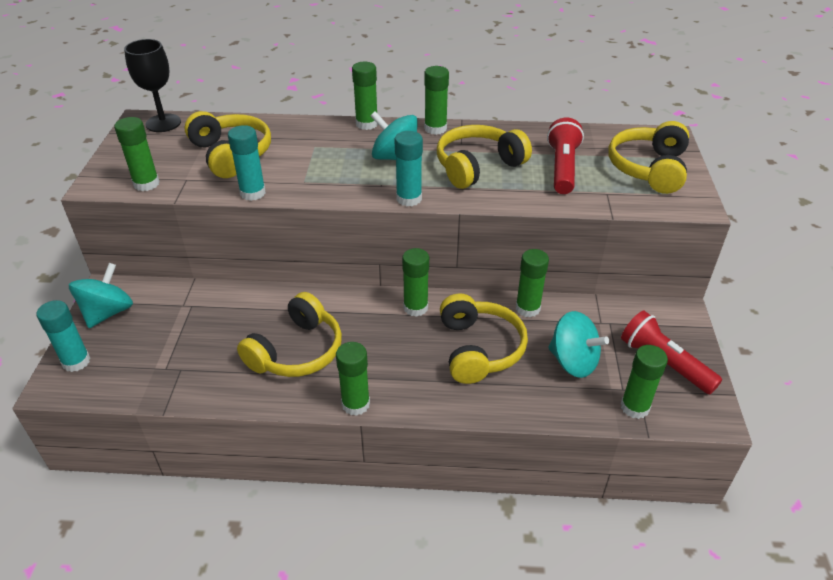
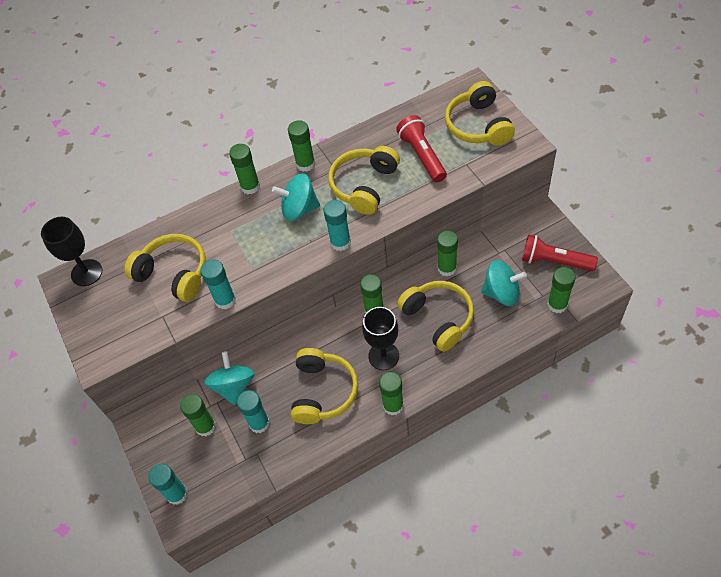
camera: 25 degrees left, 15 degrees up
(108, 312) = (160, 445): turquoise spinning top -> turquoise spinning top (234, 386)
(146, 184) = (136, 337): green glue stick -> green glue stick (205, 426)
(210, 344) = (259, 423): none -> turquoise glue stick
(388, 352) = (383, 356): none -> black goblet

